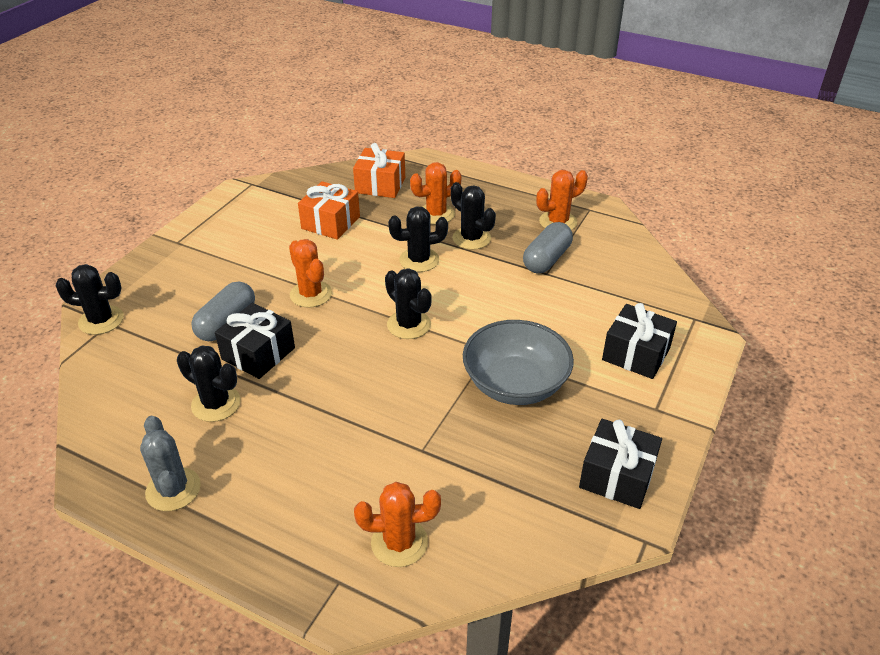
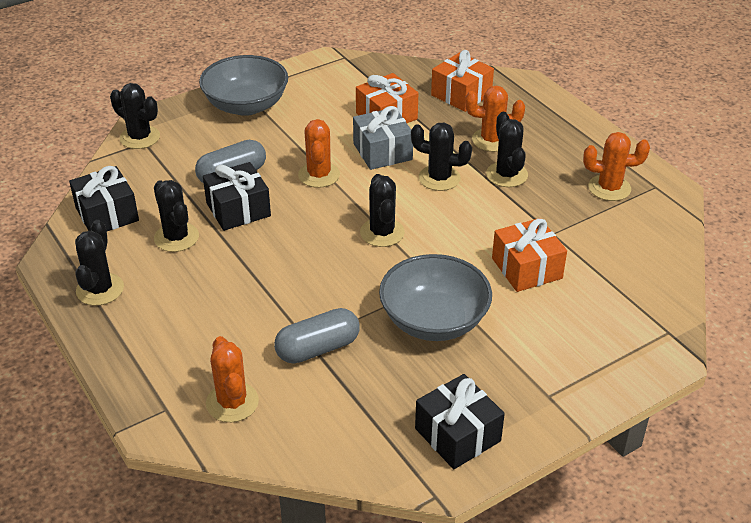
camera: 30 degrees right, 0 degrees up
(173, 489) = (100, 289): grey cactus -> black cactus
(190, 254) = (246, 105): none -> grey bowl
(352, 254) = (382, 152): none -> grey gift
(399, 542) = (232, 402): orange cactus -> orange cactus turned 45 degrees clockwise
(546, 259) = (564, 220): grey capsule -> grey capsule (318, 348)
(551, 309) = (527, 268): none -> orange gift
(636, 354) = (574, 340): black gift -> black gift (107, 214)

